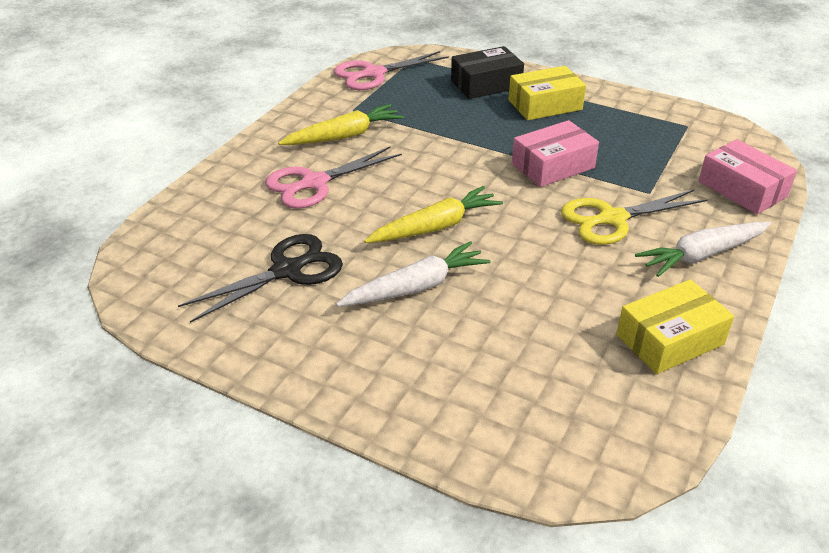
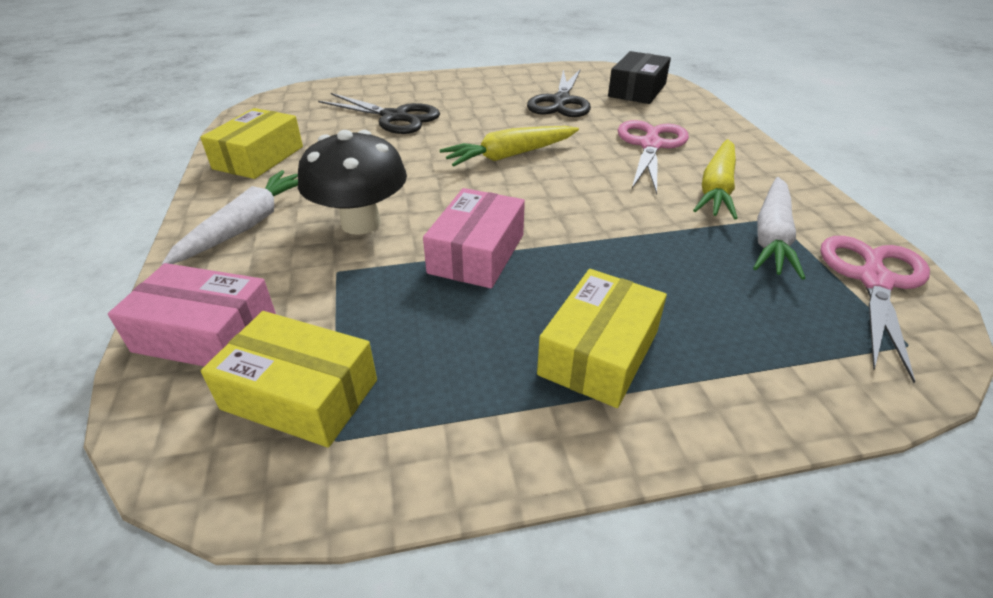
camera: 140 degrees right, 0 degrees up
(416, 287) = (470, 122): white carrot -> white carrot (771, 237)
(435, 227) = (510, 155): yellow carrot -> yellow carrot turned 45 degrees clockwise
(484, 338) = (394, 117): none -> black scissors
(486, 84) = (732, 349): black box -> black box (637, 90)
(612, 219) = (361, 223): yellow scissors -> black mushroom
(697, 144) = (300, 394): none -> yellow box

